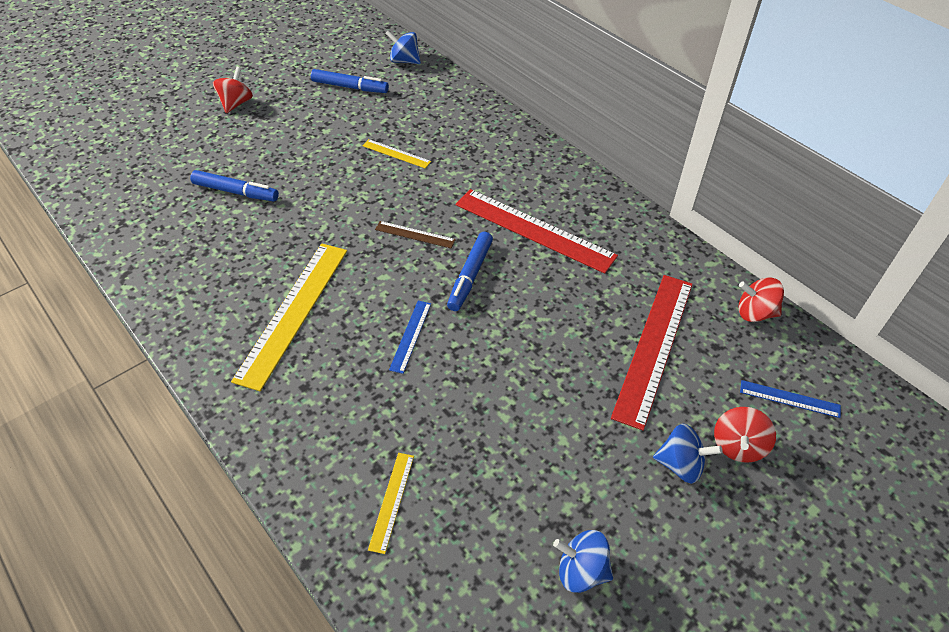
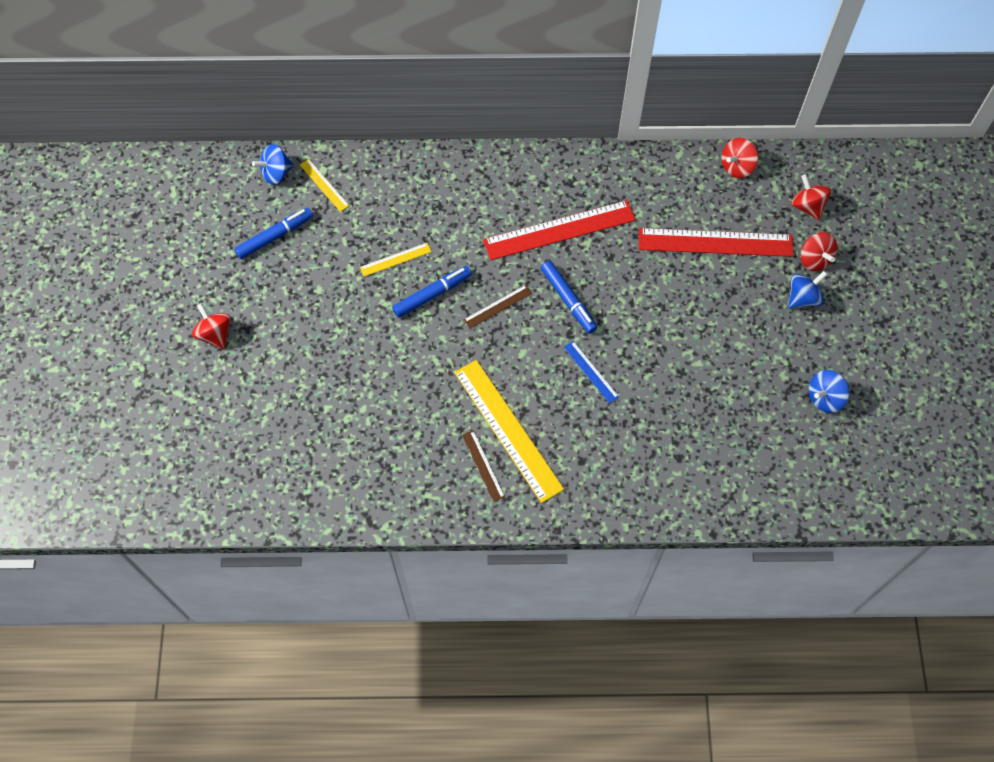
camera: 50 degrees left, 15 degrees up
(236, 192) = (339, 397): blue marker -> blue marker (432, 294)
(240, 316) = (483, 465): none -> brown ruler
(391, 501) = (708, 463): yellow ruler -> yellow ruler (324, 185)
(653, 347) = (715, 243): red ruler -> red ruler turned 60 degrees counterclockwise
(789, 398) = (807, 206): blue ruler -> red spinning top

